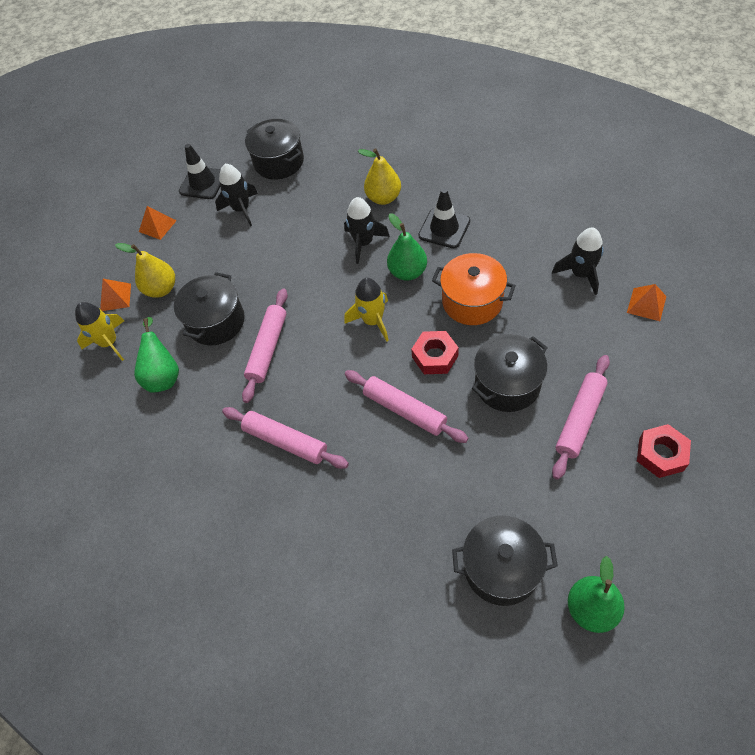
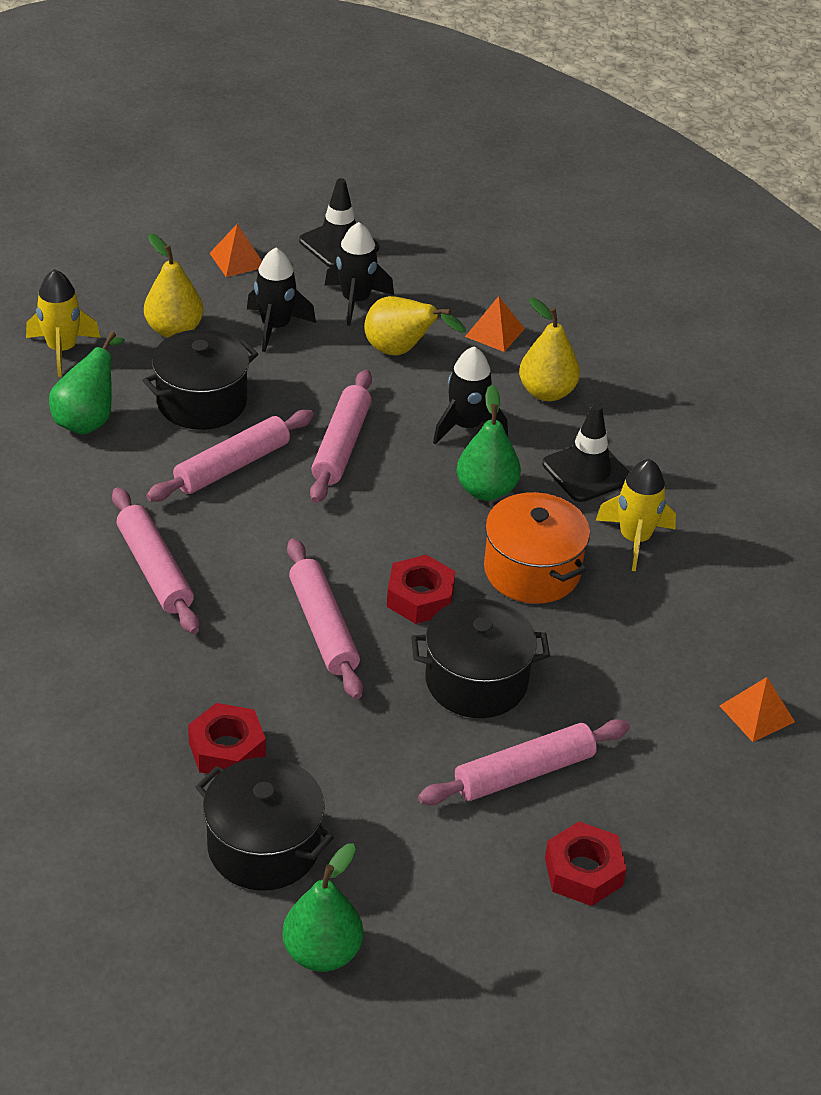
camera: 25 degrees right, 15 degrees down
(115, 297) = (114, 307): orange pyramid -> orange pyramid (495, 332)
(279, 162) = (457, 275): black pot -> none
(291, 223) = (401, 351): none -> yellow pear
(313, 297) = (341, 445): none -> pink rolling pin
(373, 321) = (386, 515): yellow rocket -> yellow rocket (634, 539)
(426, 523) = (227, 749): none -> red nut
(580, 274) = (708, 628): black rocket -> black rocket (275, 327)

